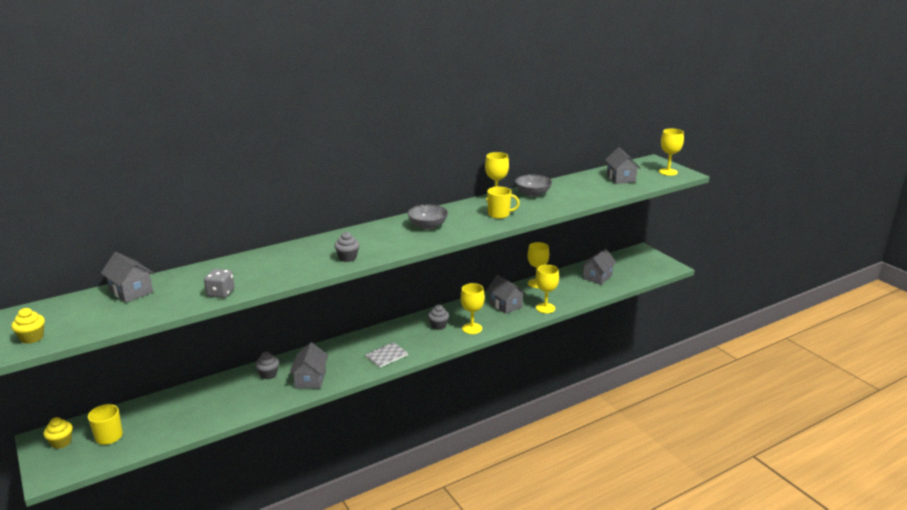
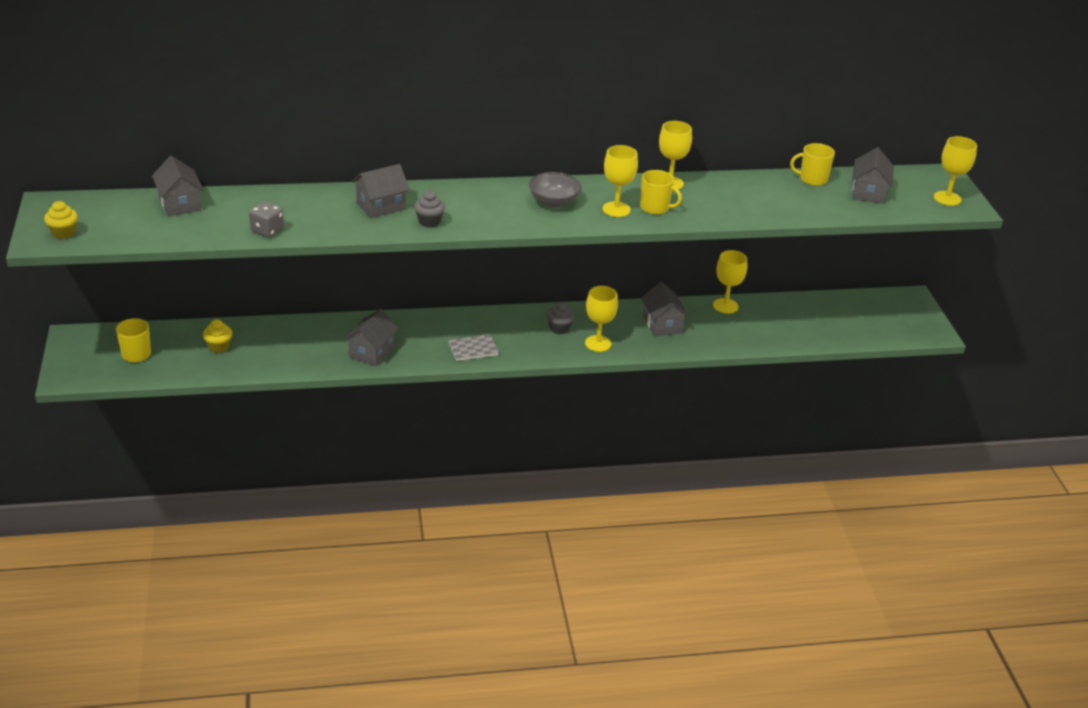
camera: 20 degrees right, 10 degrees up
(61, 442) = (89, 346): yellow cupcake -> yellow cupcake (219, 347)
(268, 374) = (329, 332): grey cupcake -> none
(532, 193) = (725, 187): grey bowl -> none
(545, 308) = (711, 343): yellow goblet -> yellow goblet (616, 209)
(581, 178) = (812, 179): none -> yellow mug
(597, 277) = (815, 319): grey house -> grey house (381, 206)

